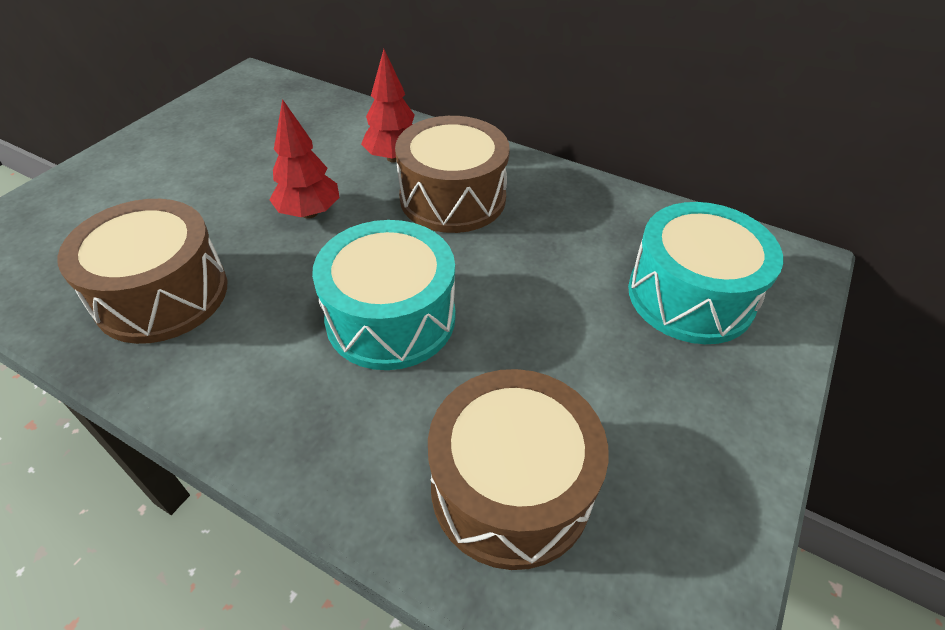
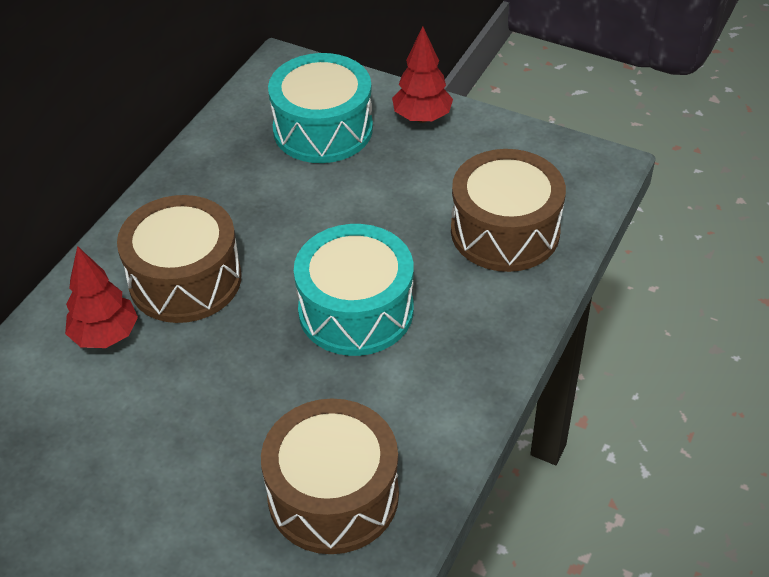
camera: 90 degrees left, 0 degrees up
(309, 213) = (205, 397): red tree -> red tree (422, 117)

